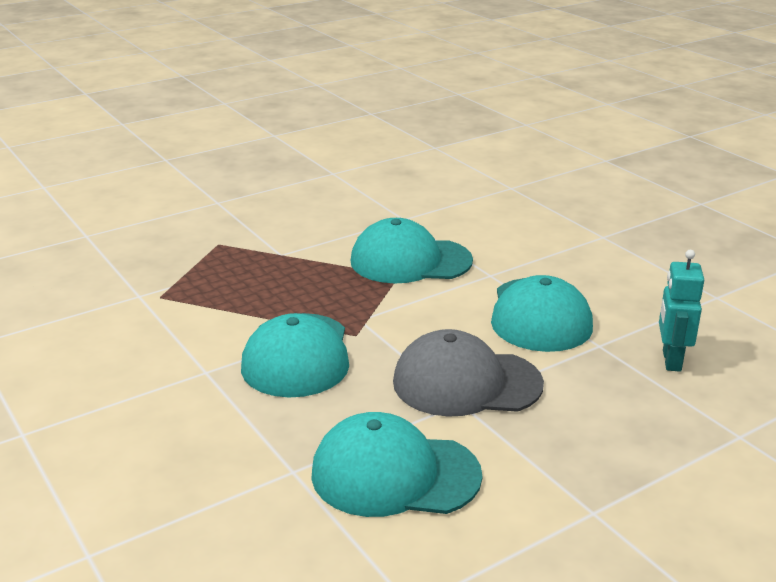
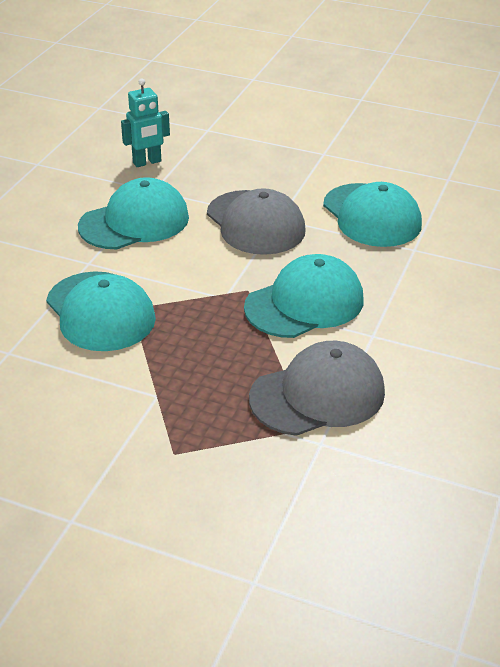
camera: 125 degrees left, 10 degrees up
(182, 313) = (317, 395): none -> grey cap

